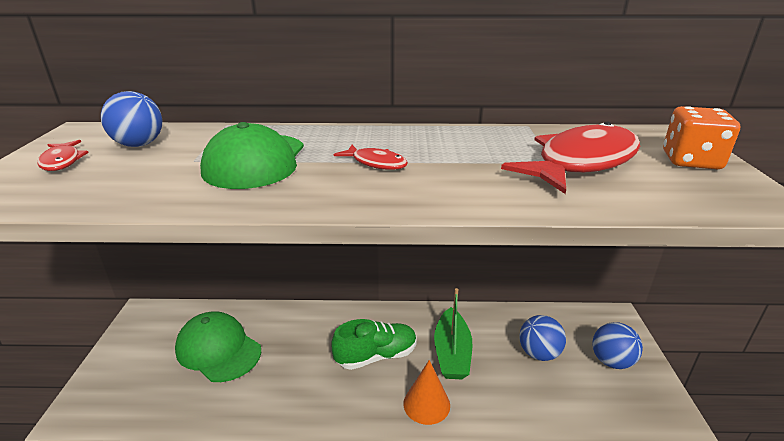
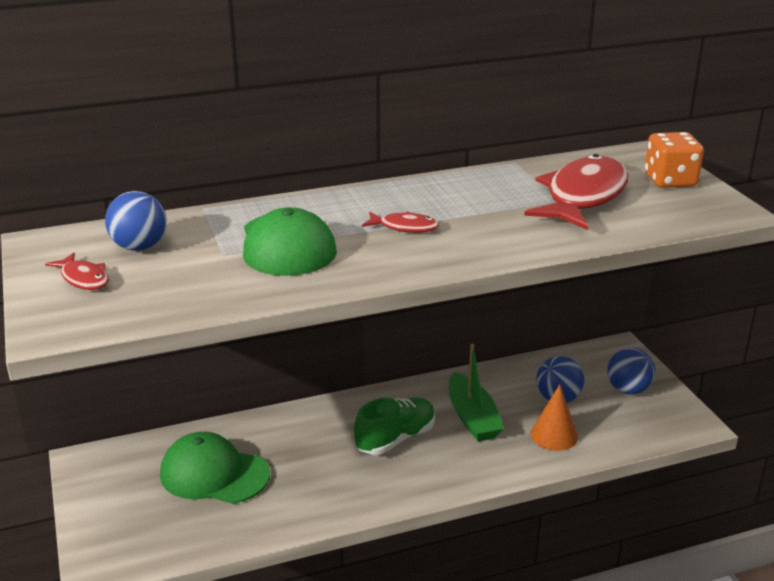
camera: 20 degrees left, 0 degrees up
(426, 404) = (470, 467): orange cone -> orange cone (554, 435)

